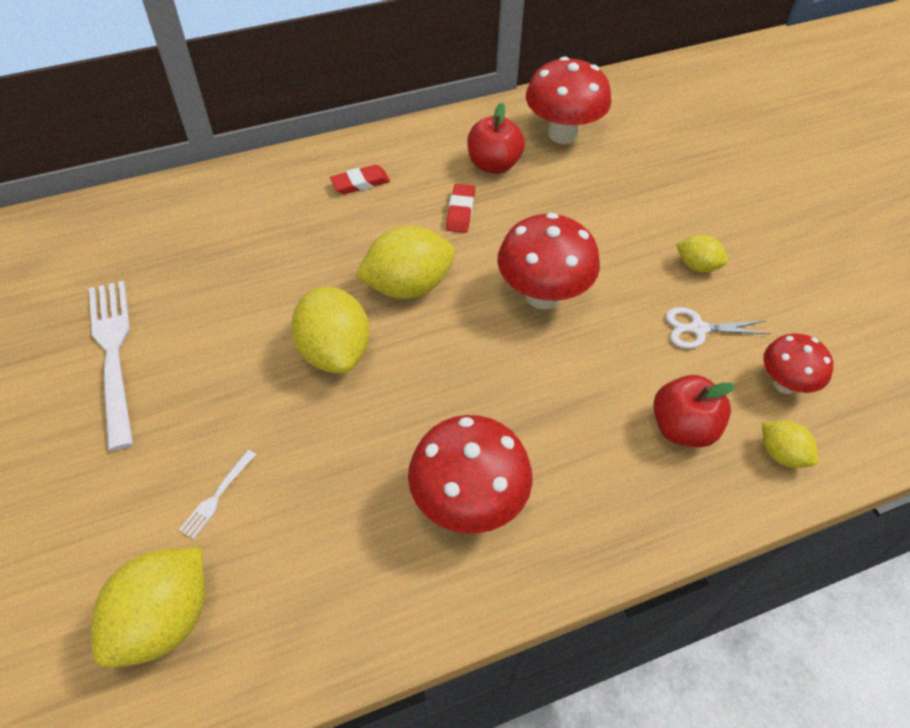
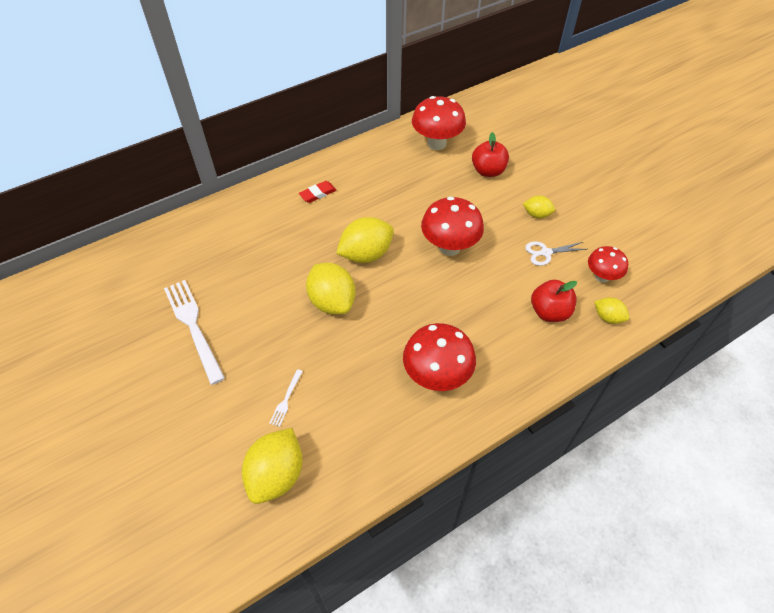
camera: 10 degrees left, 0 degrees up
(460, 211) = (386, 203): red eraser -> none
(493, 164) = (399, 169): red apple -> red apple (488, 171)

